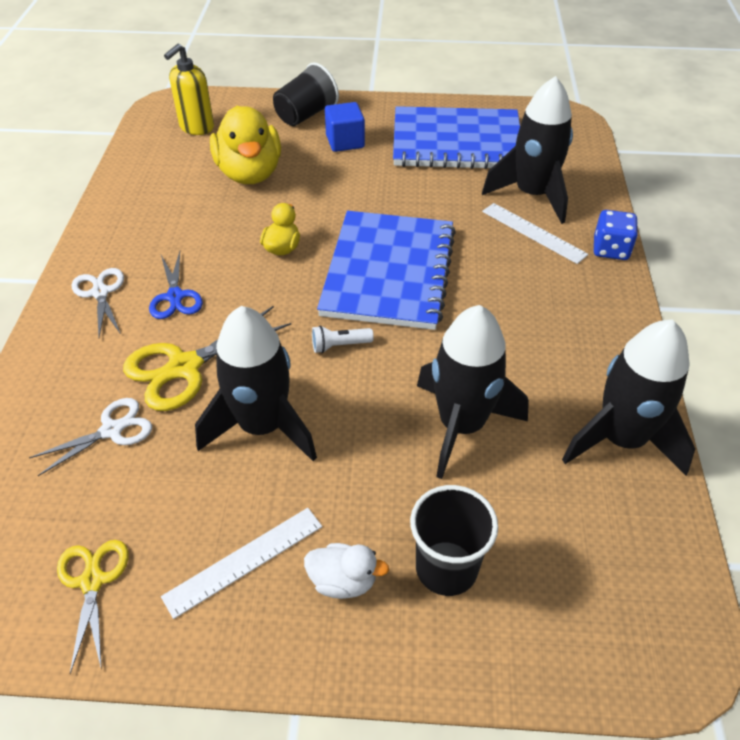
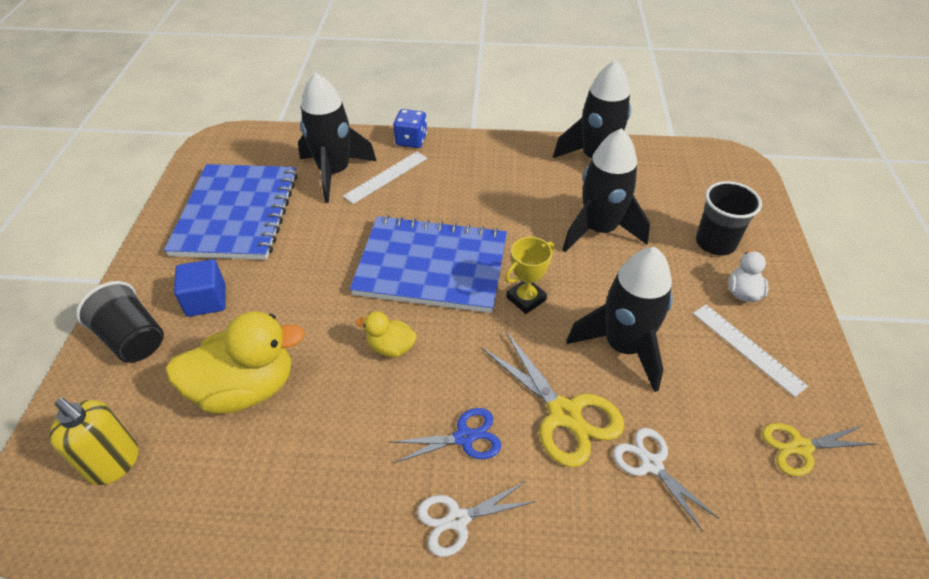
camera: 90 degrees left, 0 degrees up
(339, 345) = (526, 299): white flashlight -> yellow trophy

